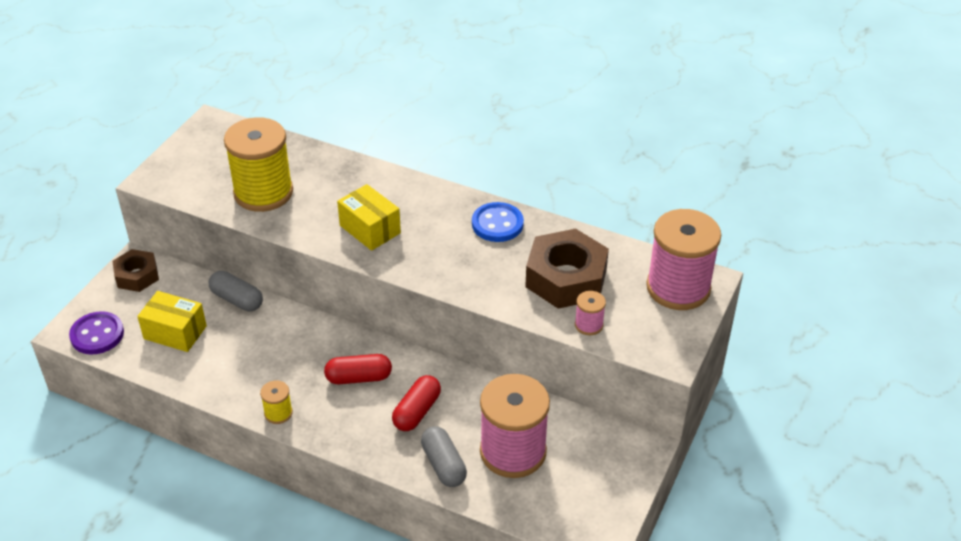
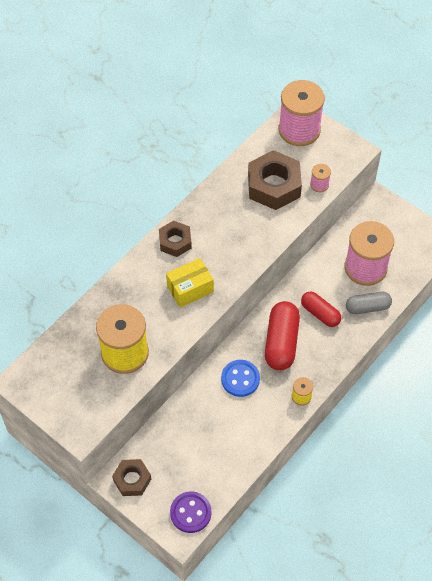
camera: 75 degrees left, 15 degrees up
(175, 332) = (204, 456): yellow box -> none
(237, 299) = (181, 410): grey capsule -> none
(359, 378) = (281, 342): red capsule -> red capsule, size x1.56
(437, 203) = (175, 242): none -> brown nut
(497, 224) = (209, 211): blue button -> blue button (240, 379)

